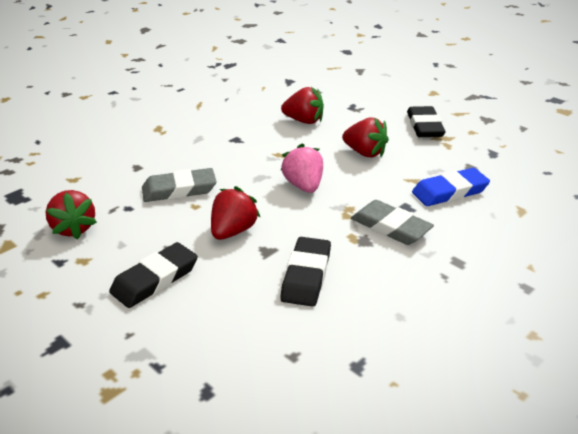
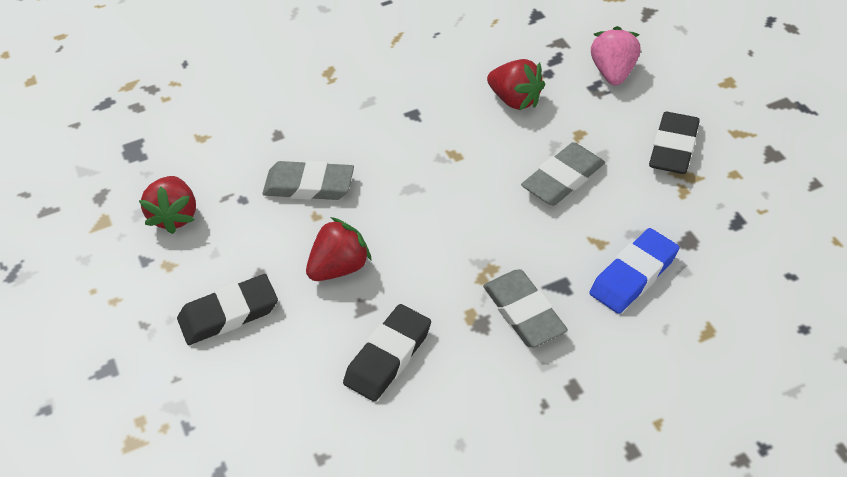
camera: 25 degrees right, 15 degrees up
(303, 186) = (455, 217): pink strawberry -> pink strawberry (613, 72)
(365, 153) = (563, 178): red strawberry -> grey eraser
(450, 191) = (633, 275): blue eraser -> blue eraser turned 45 degrees counterclockwise

